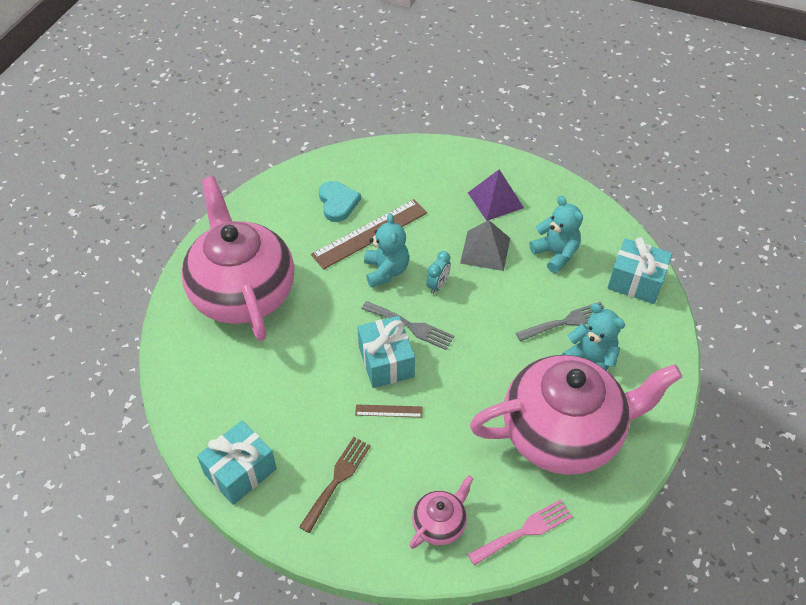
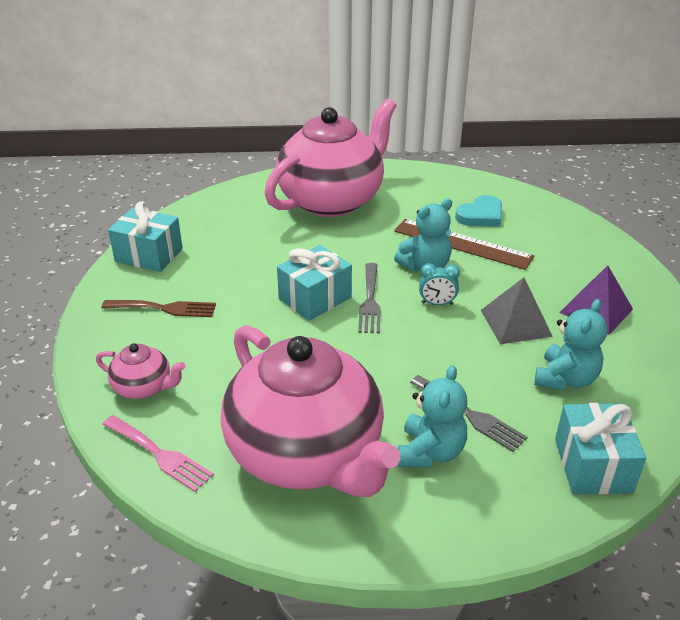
camera: 65 degrees right, 15 degrees down
(389, 411) = (258, 316): brown ruler -> none

